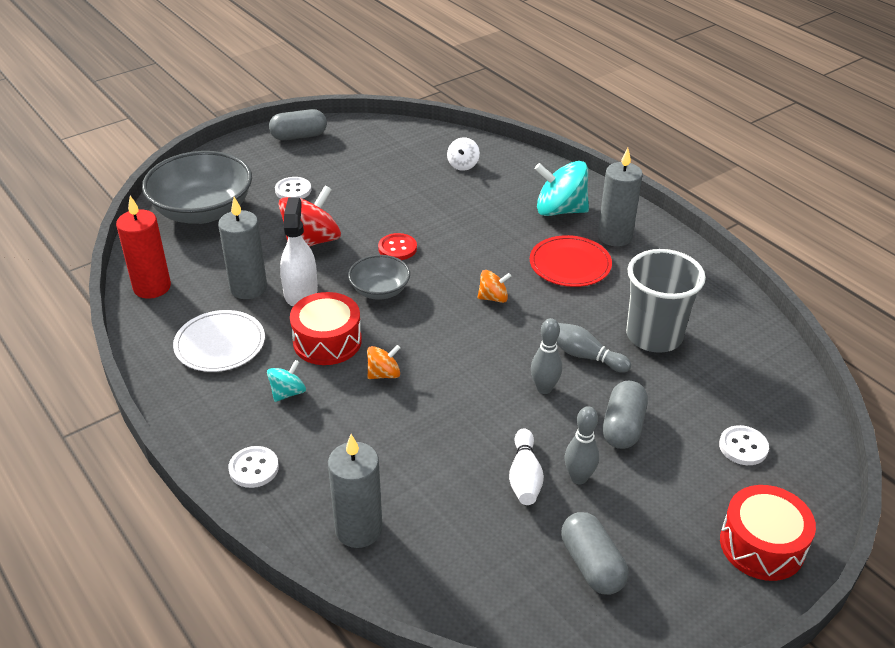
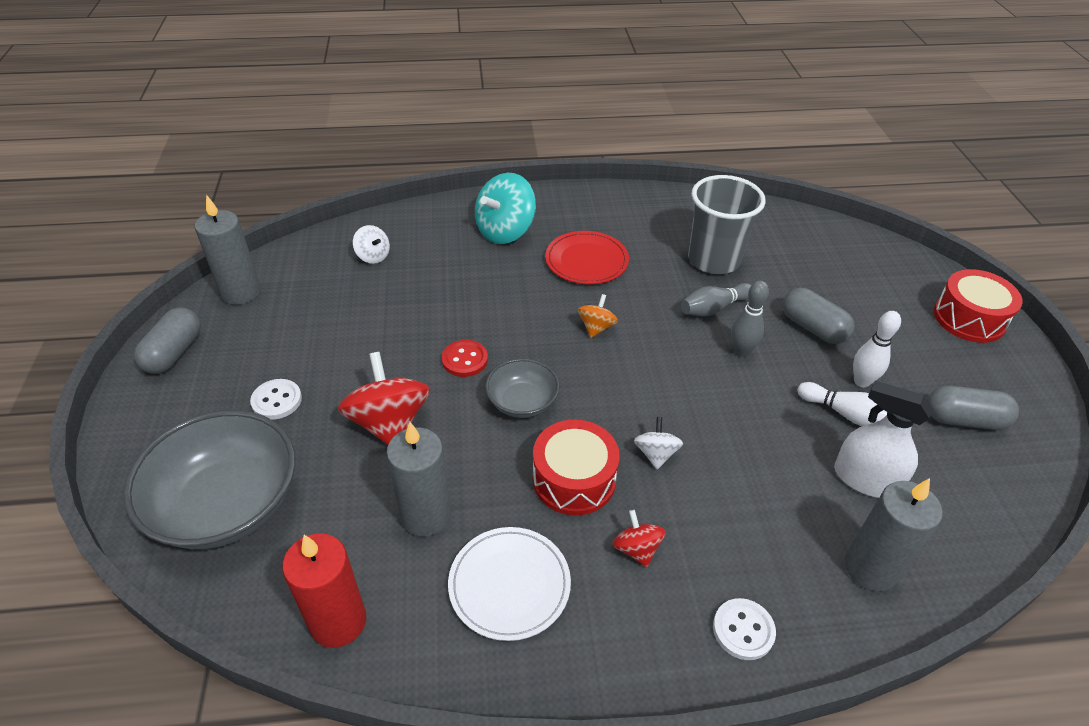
camera: 60 degrees left, 5 degrees up
(288, 393) = (636, 549): turquoise spinning top -> red spinning top
(300, 292) = (473, 469): white spray bottle -> white spray bottle (866, 479)
(384, 374) = (656, 454): orange spinning top -> white spinning top
(578, 478) = (861, 381): grey bowling pin -> white bowling pin
(614, 236) = (570, 219): grey candle -> grey candle (241, 292)
(743, 447) = (864, 277): white button -> none

